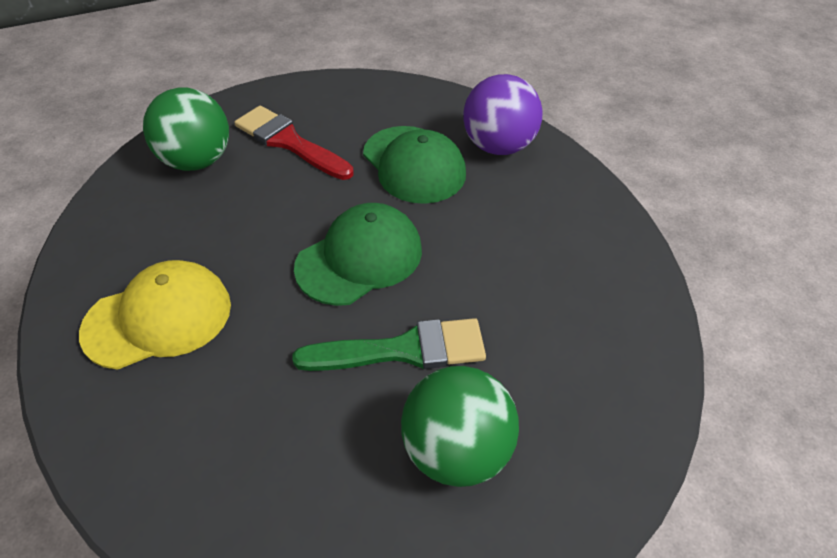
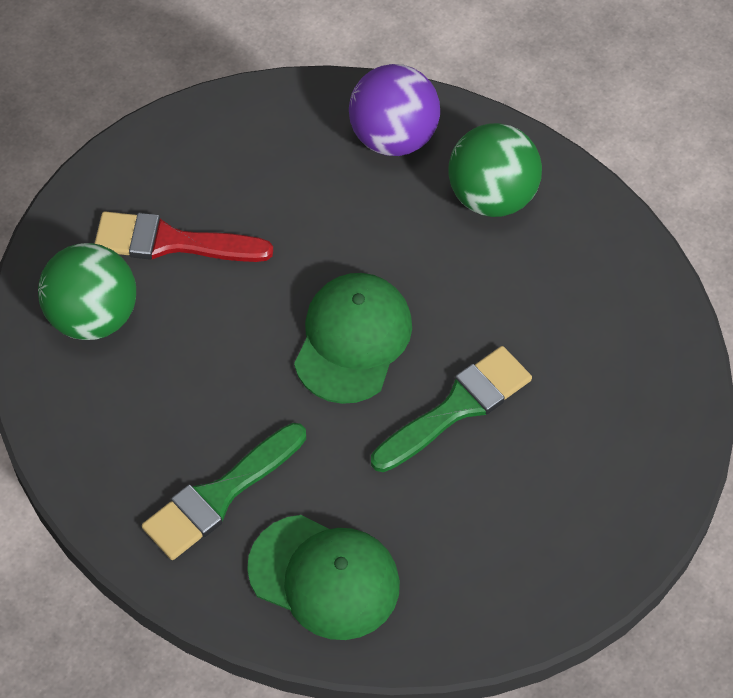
camera: 30 degrees left, 10 degrees up
(158, 318) = (219, 496): yellow cap -> green brush
(414, 164) = (324, 205): green cap -> green cap (324, 577)
(456, 451) = (557, 467): green ball -> green ball (492, 196)

